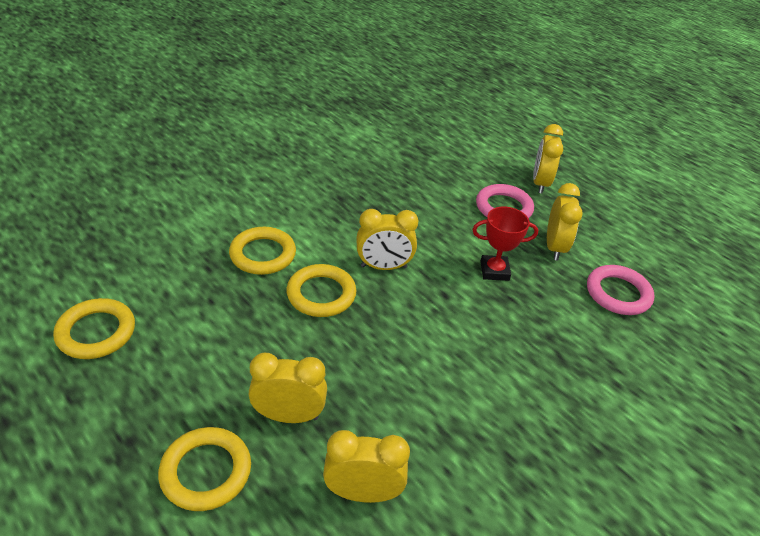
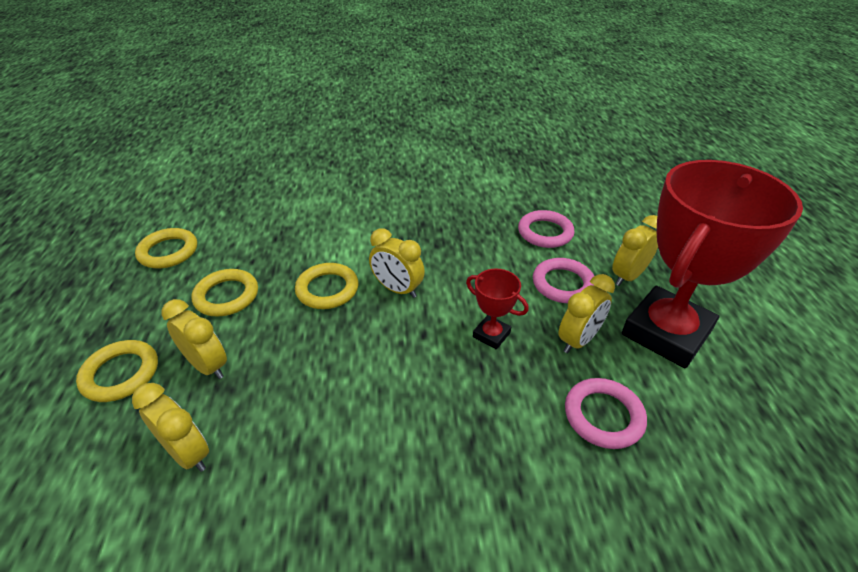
camera: 40 degrees right, 0 degrees up
(263, 254) = (320, 243): yellow ring -> yellow ring (226, 296)
(449, 169) = (545, 232): none -> pink ring
(600, 216) = (666, 332): none -> red trophy

